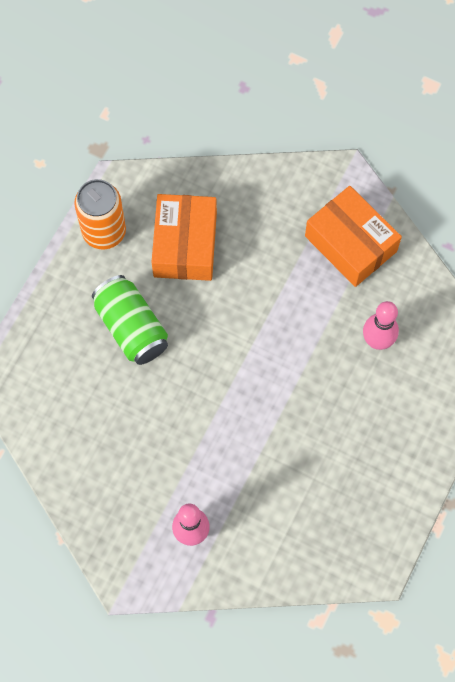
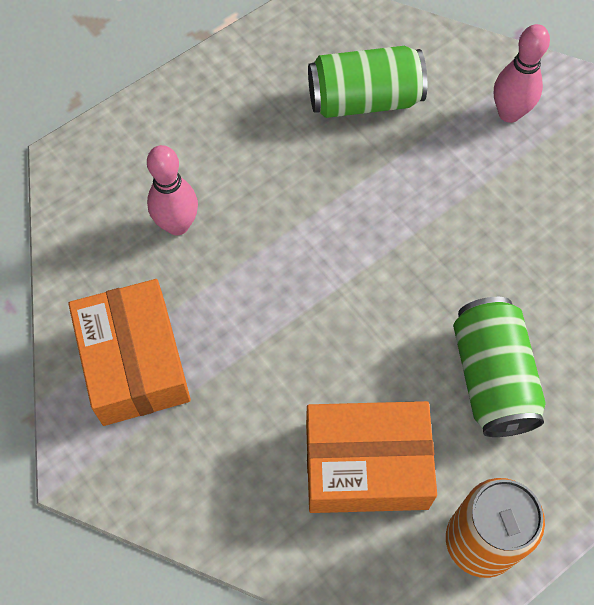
camera: 155 degrees left, 5 degrees down
(185, 245) = (366, 465): orange box -> orange box turned 60 degrees clockwise
(301, 496) = (364, 100): none -> green can

